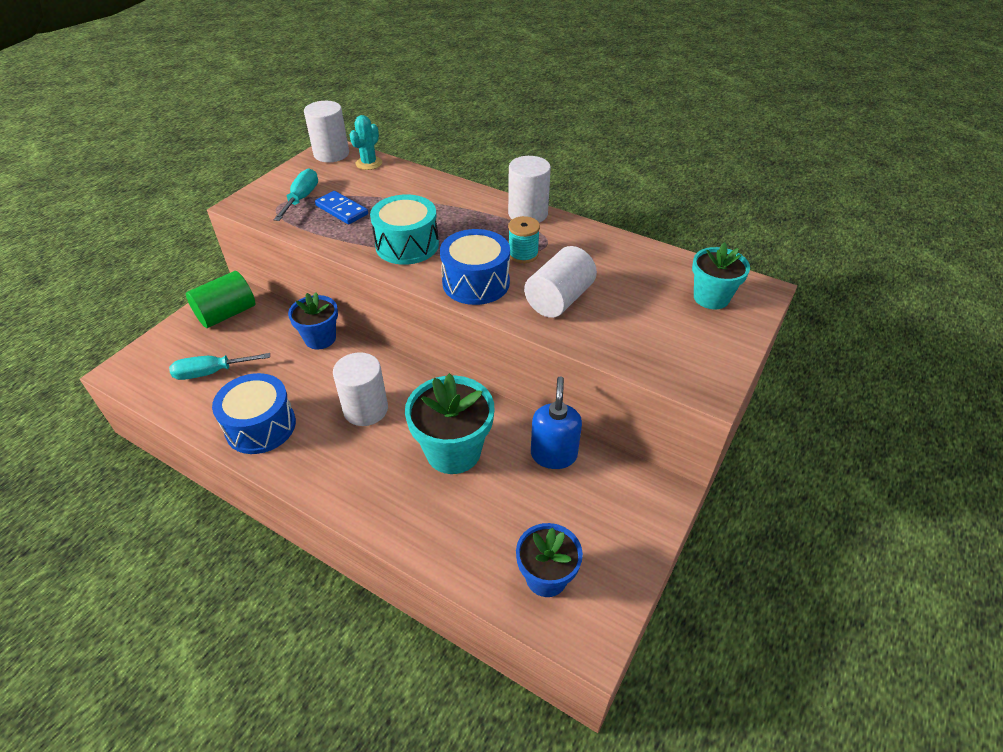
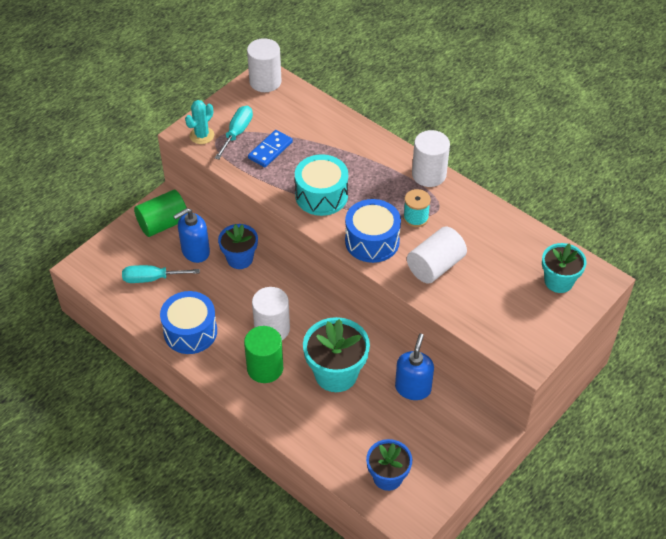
camera: 10 degrees right, 5 degrees up
(266, 337) = (195, 251): none -> blue soap dispenser
(341, 210) = (270, 150): blue domino -> blue domino turned 75 degrees clockwise
(360, 457) = (265, 368): none -> green cylinder
(369, 163) = (298, 97): turquoise cactus -> turquoise cactus (202, 135)

